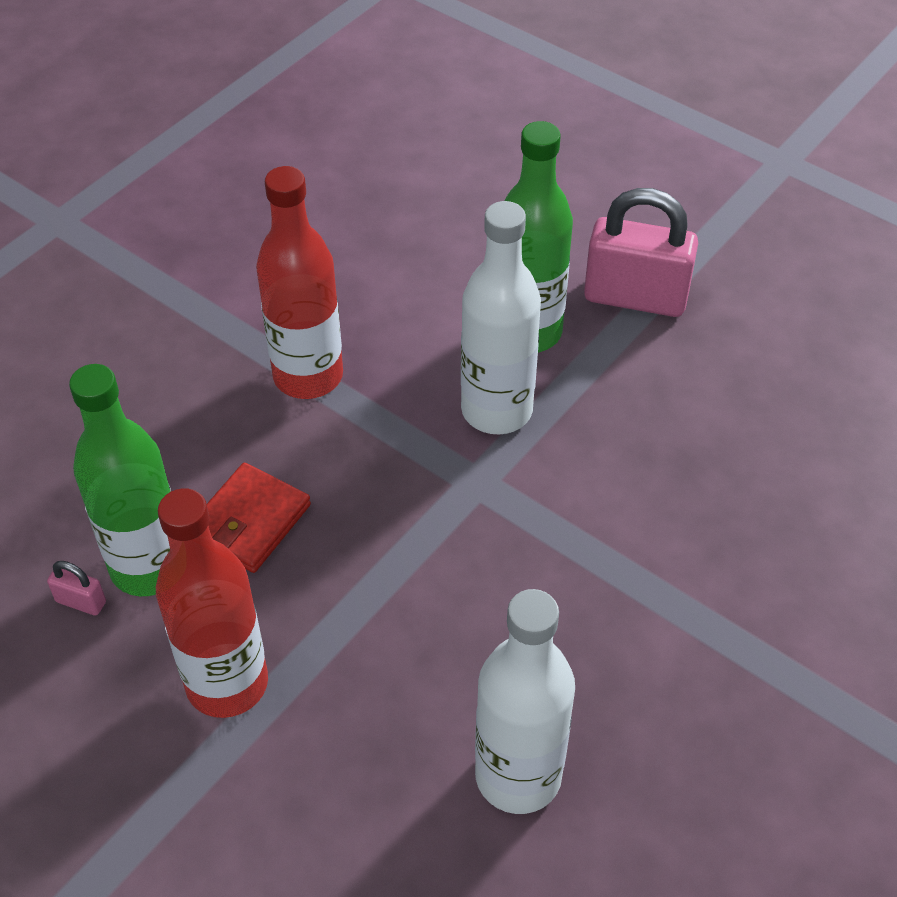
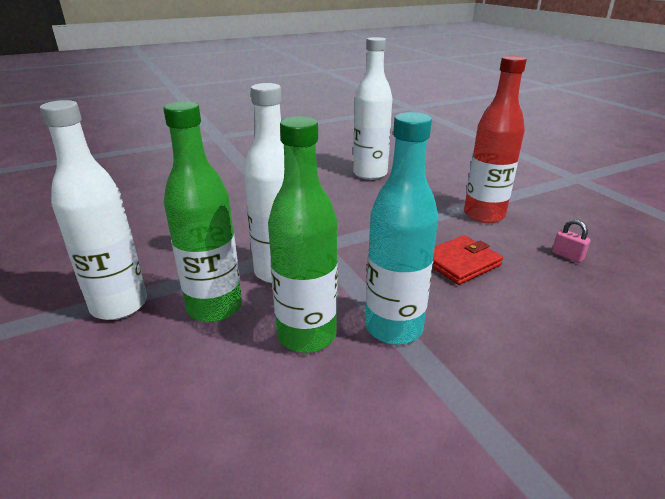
camera: 155 degrees left, 20 degrees down
(149, 567) = (526, 259): green bottle -> green bottle (307, 335)
(308, 376) = (394, 328): red bottle -> turquoise bottle
(635, 297) = (119, 305): pink padlock -> white bottle

